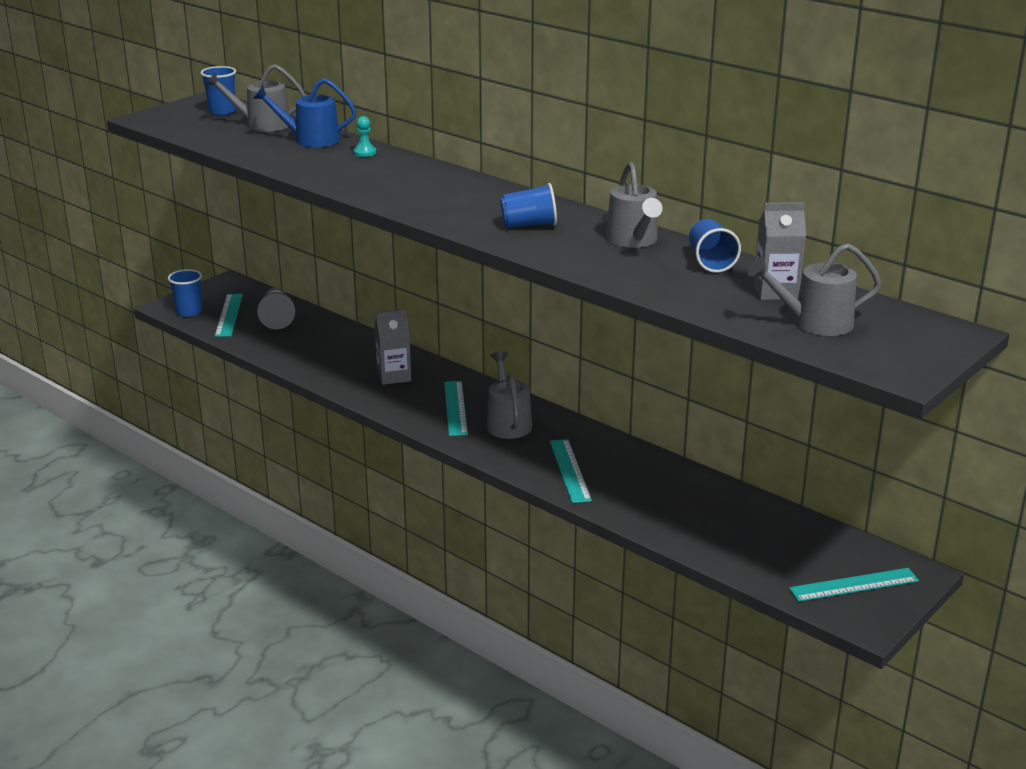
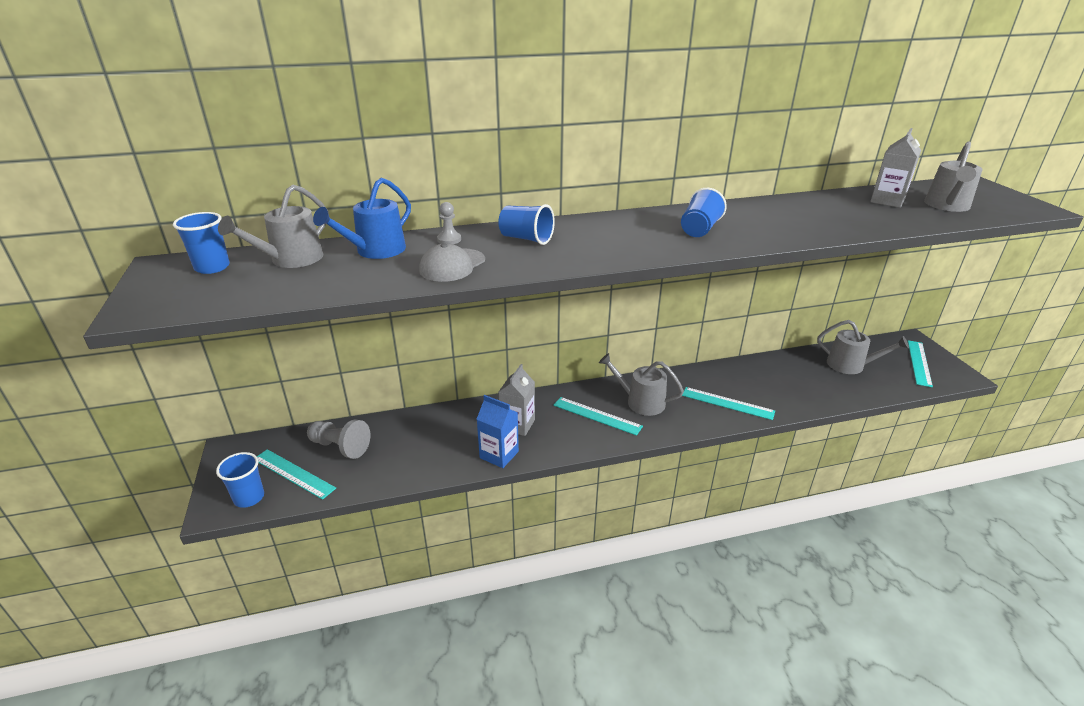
camera: 55 degrees left, 5 degrees up
(319, 167) = (452, 265): none -> grey cap
(343, 382) = (499, 455): none -> blue carton
(364, 152) = (449, 239): turquoise pawn -> grey pawn
(633, 240) = (763, 210): grey watering can -> grey watering can (850, 365)
(710, 261) = (821, 202): blue cup -> blue cup (526, 239)

